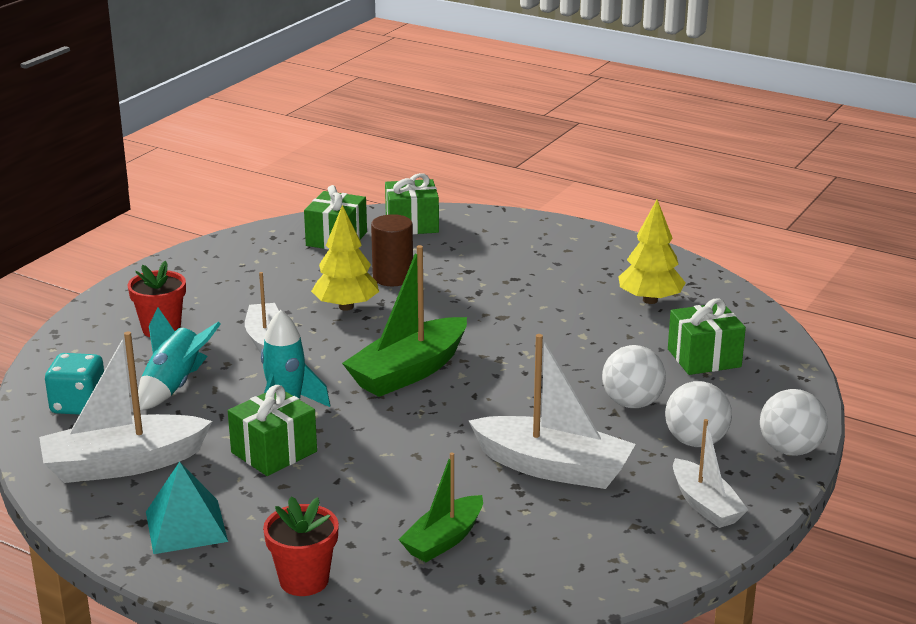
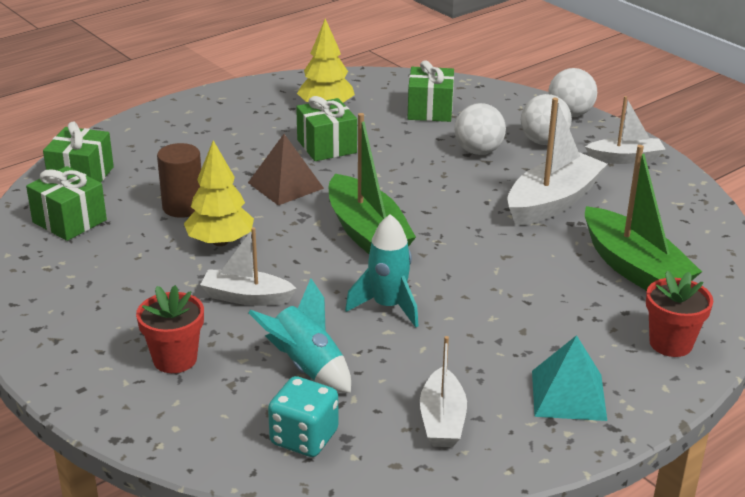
camera: 70 degrees left, 5 degrees up
(123, 464) = (442, 420): white boat -> white boat, size x0.61
(274, 452) = (465, 326): green gift -> green gift (326, 146)
(444, 540) = (633, 268): green boat -> green boat, size x1.64
(469, 314) = (285, 185): none -> brown pyramid

